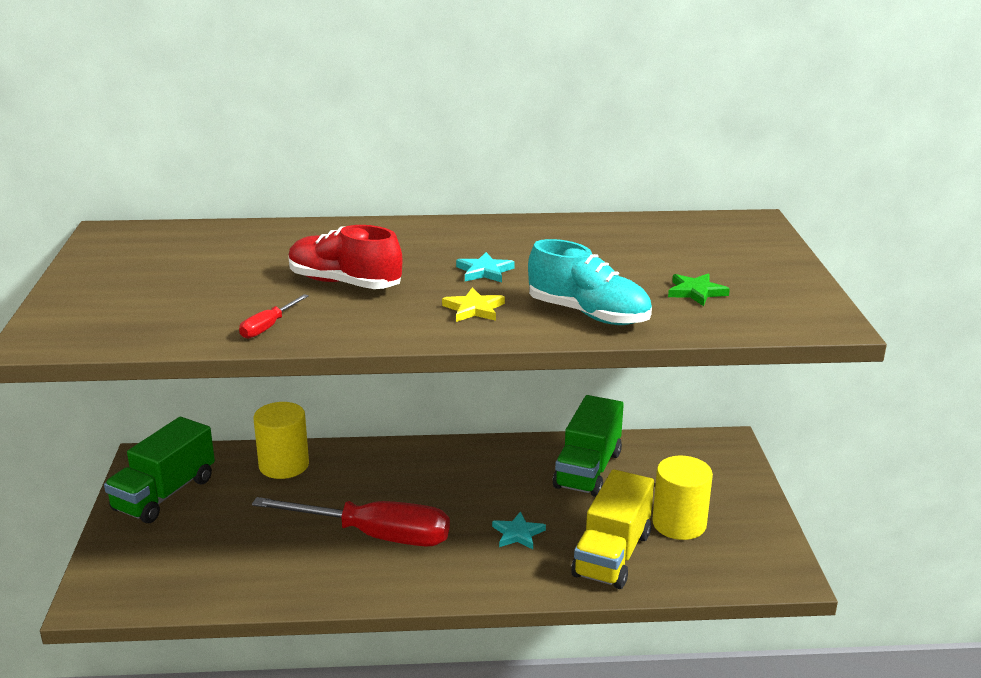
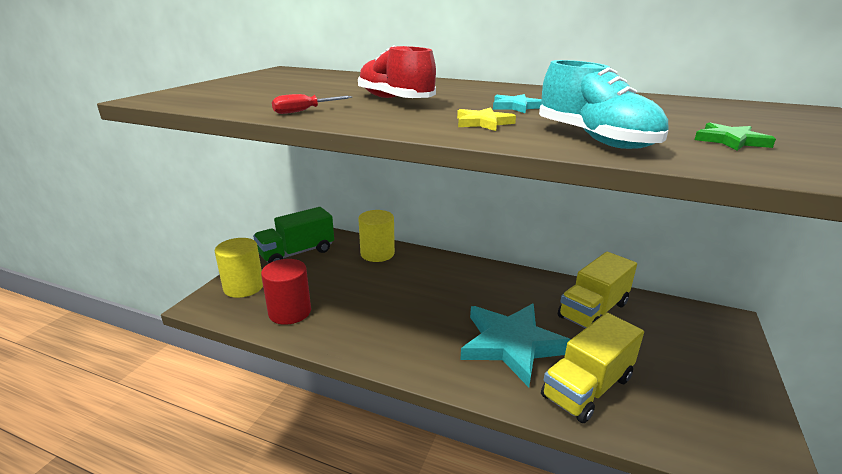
camera: 25 degrees right, 0 degrees up
(225, 574) = (290, 312): none -> red cylinder
(375, 535) = (404, 314): red screwdriver -> none
(518, 534) = (512, 344): turquoise star -> turquoise star, size x2.45
(588, 470) = (593, 310): green truck -> yellow truck
(679, 524) = (662, 378): yellow cylinder -> yellow cylinder (243, 287)

